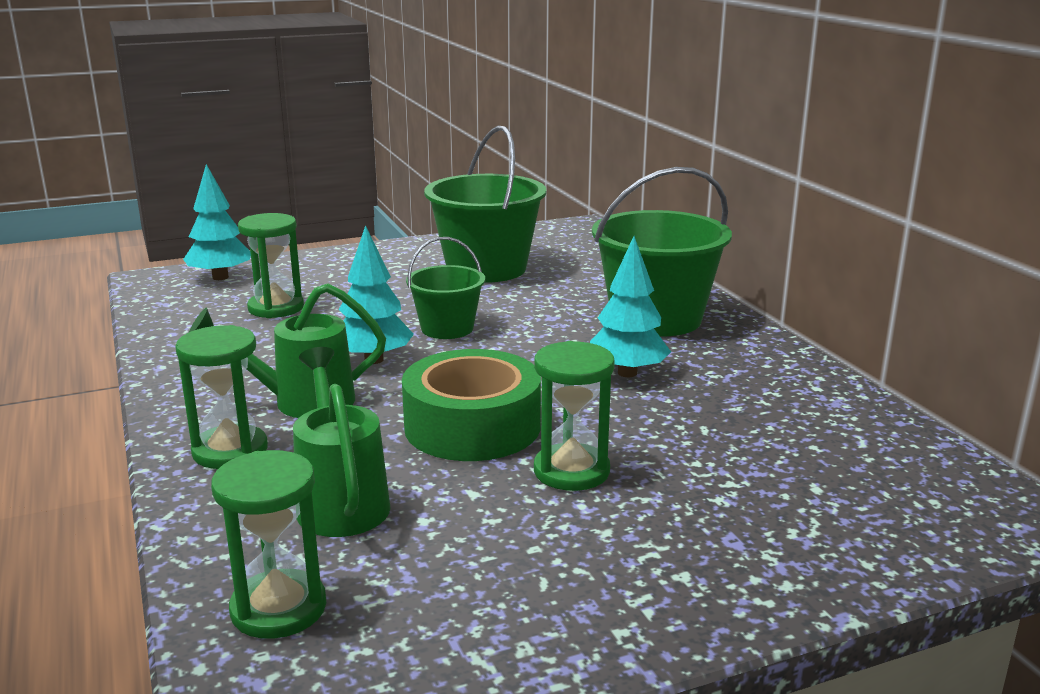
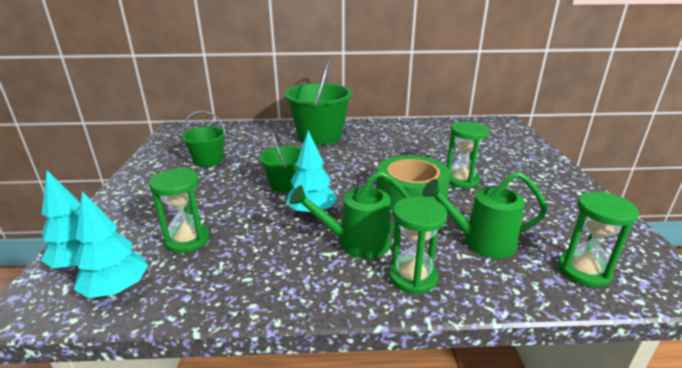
camera: 70 degrees left, 5 degrees up
(301, 402) = (356, 243): green watering can -> green watering can turned 75 degrees clockwise
(486, 268) = (208, 160): green bucket -> green bucket, size x0.57
(627, 373) = (373, 152): turquoise tree -> turquoise tree (117, 289)

